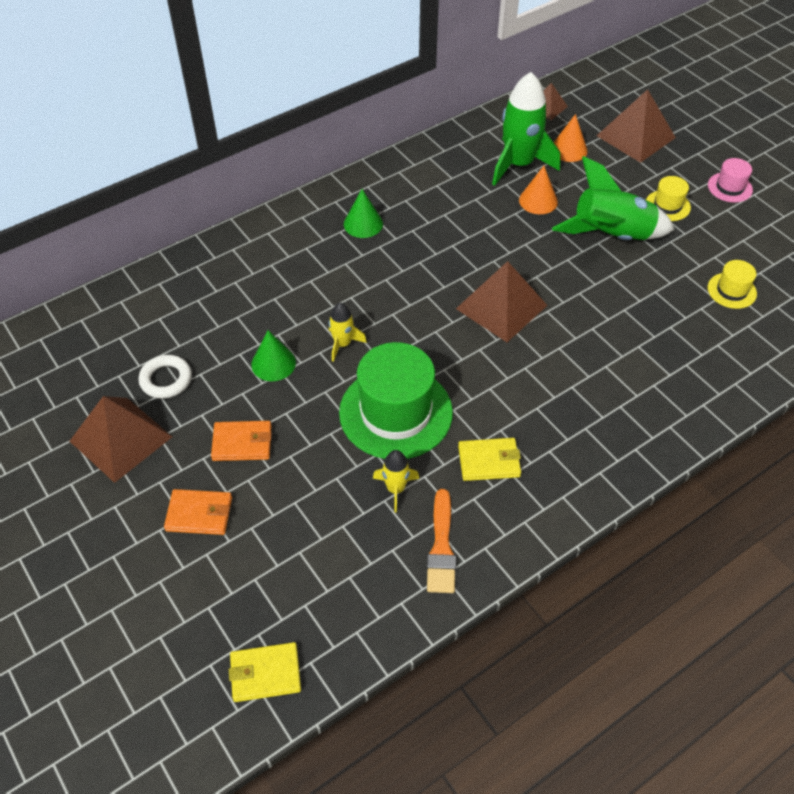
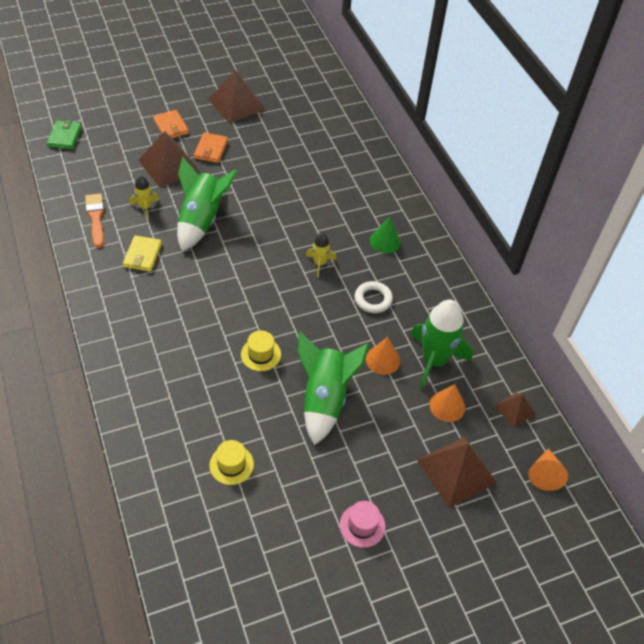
camera: 100 degrees right, 0 degrees up
(166, 379) = (273, 125): white ring -> white ring (373, 299)
(199, 514) = (171, 127): orange wallet -> orange wallet turned 45 degrees counterclockwise
(265, 673) = (65, 137): yellow wallet -> green wallet
(273, 363) = (266, 172): green cone -> none
(343, 344) = (270, 207): yellow rocket -> yellow rocket (319, 263)
(396, 412) = (202, 220): green hat -> green rocket
(441, 547) = (96, 218): orange brush -> orange brush turned 60 degrees clockwise
(501, 307) = (272, 300): brown pyramid -> brown pyramid (169, 165)
(605, 86) = (544, 474): none -> orange cone
(667, 205) = (351, 458): yellow hat -> yellow hat (261, 354)

